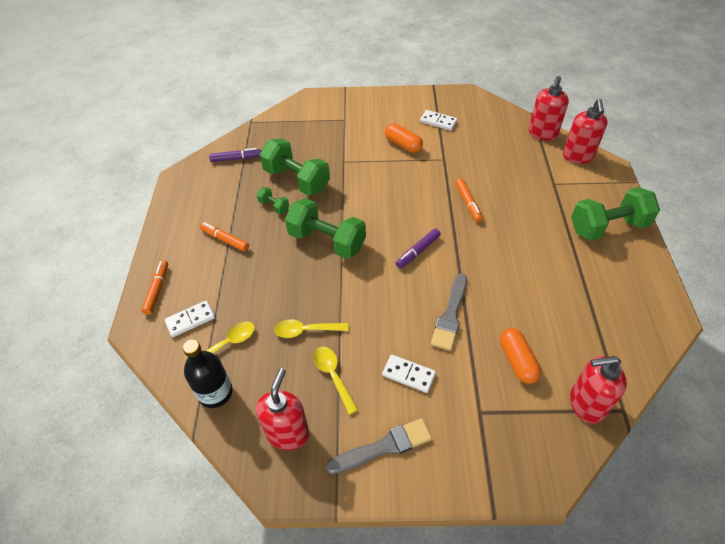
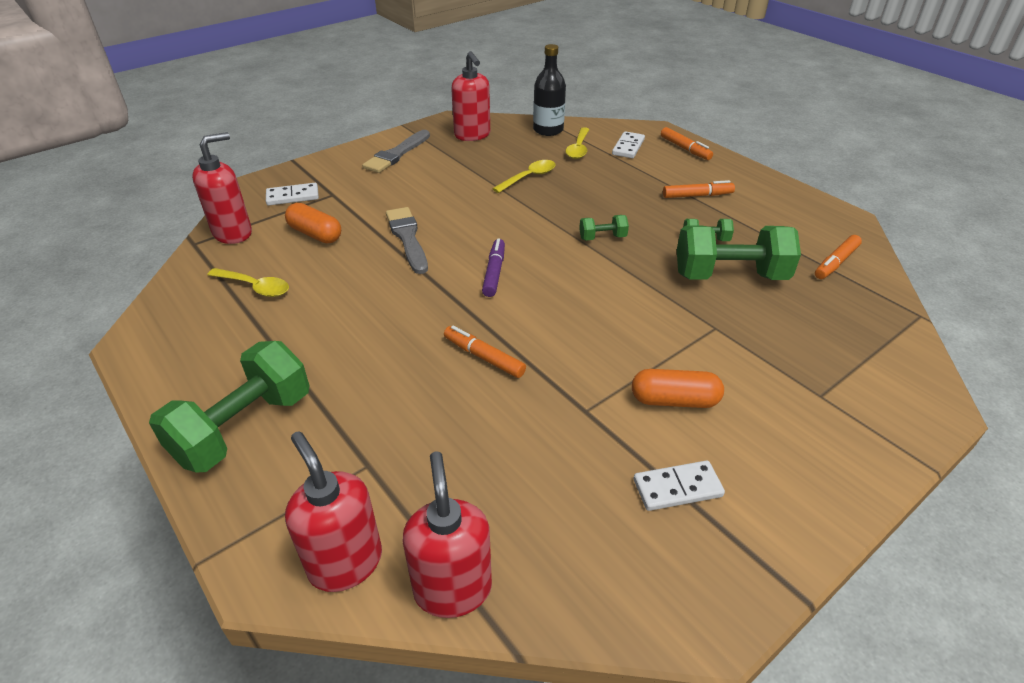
camera: 140 degrees right, 10 degrees down
(236, 158) = (835, 262): purple marker -> orange marker
(327, 241) = (602, 237): green dumbbell -> green dumbbell, size x0.46
(333, 376) = (474, 166): yellow spoon -> yellow spoon (255, 287)
(409, 374) = (412, 189): white domino -> white domino (292, 196)

